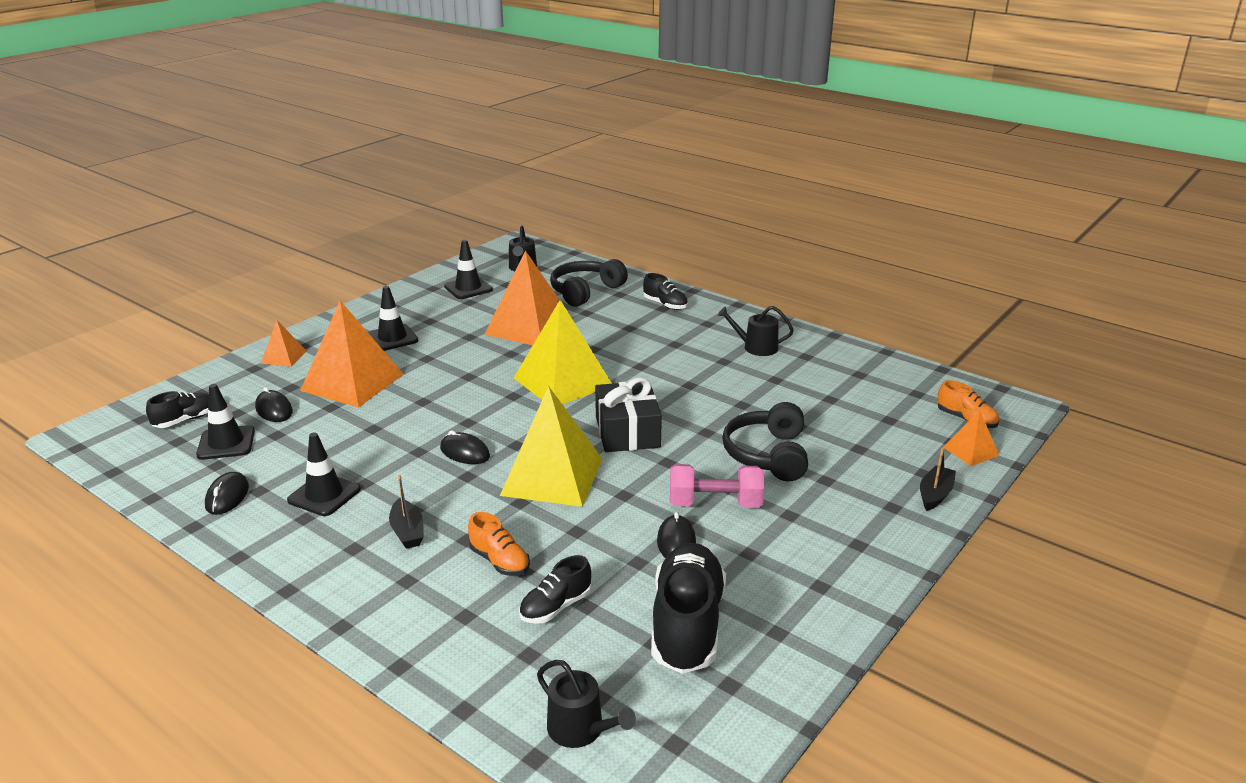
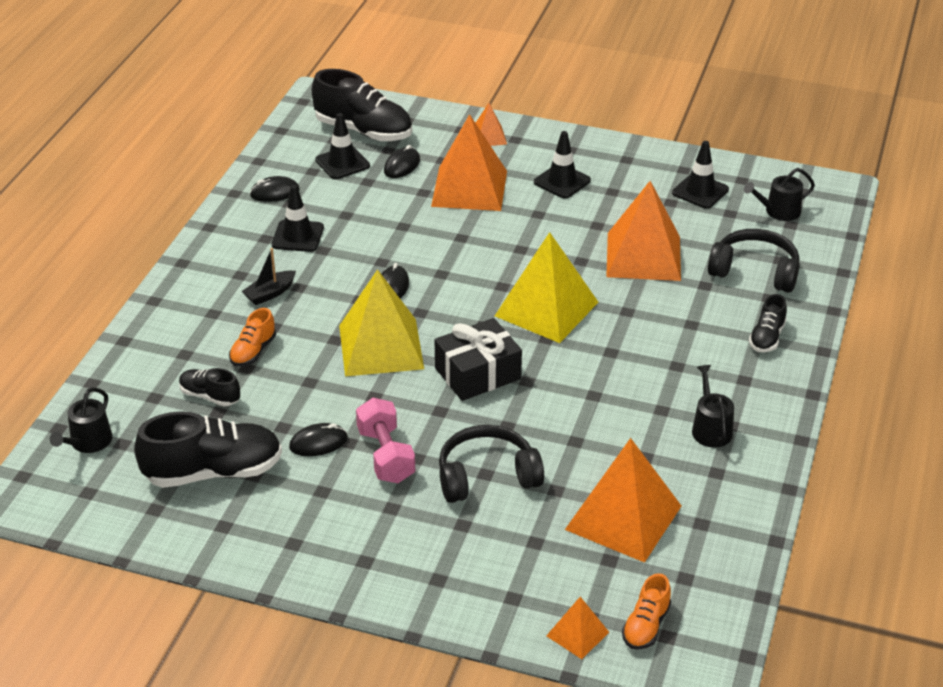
camera: 70 degrees right, 10 degrees up
(186, 420) = (364, 131): black shoe -> black shoe, size x1.92
(843, 403) = (623, 517): none -> orange pyramid
(935, 494) = (475, 609): black boat -> none

